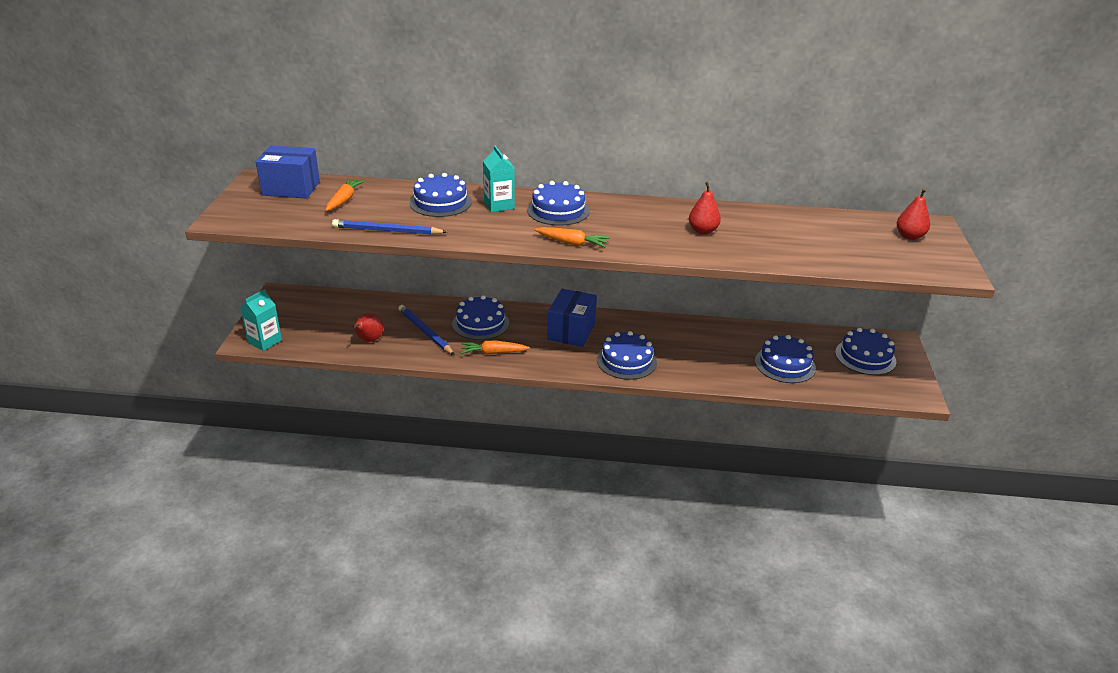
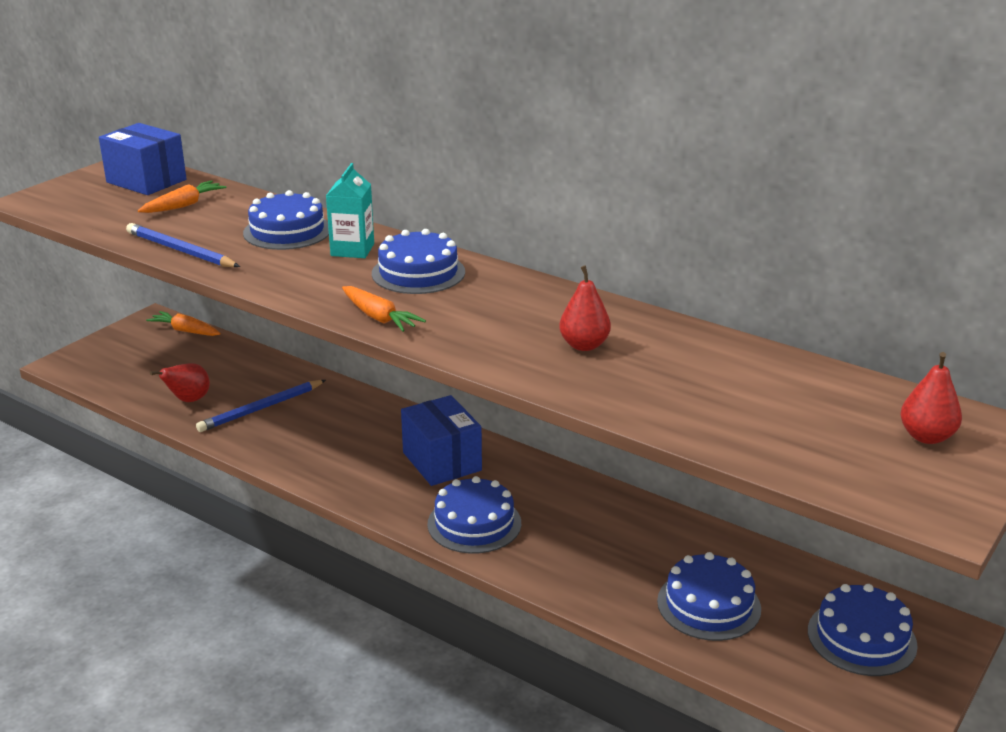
camera: 30 degrees right, 5 degrees down
(265, 341) = (80, 369): turquoise carton -> none
(425, 332) = (261, 409): blue pencil -> blue pencil turned 120 degrees counterclockwise
(480, 323) = (338, 417): blue cake -> none
(493, 353) = (313, 459): orange carrot -> orange carrot (185, 331)
(571, 331) = (442, 461): blue box -> blue box turned 75 degrees counterclockwise

